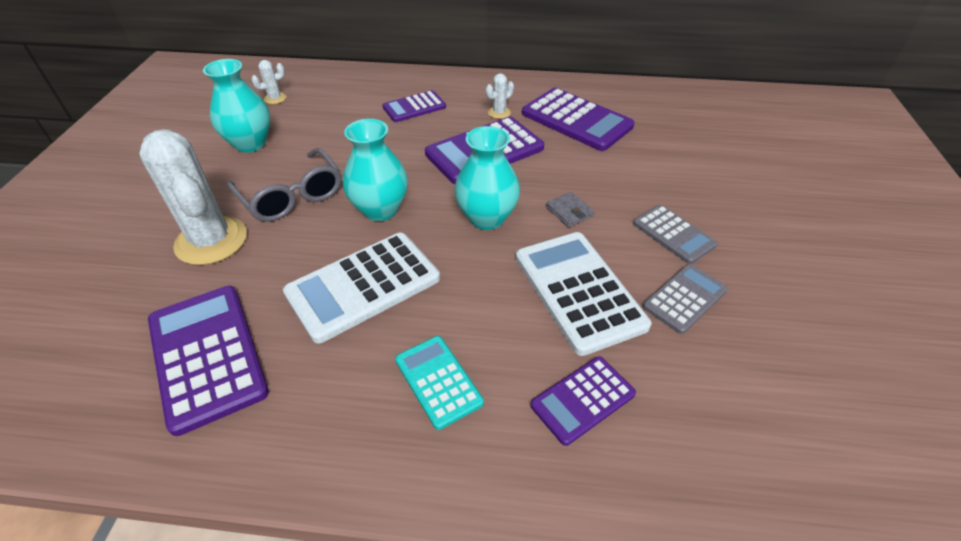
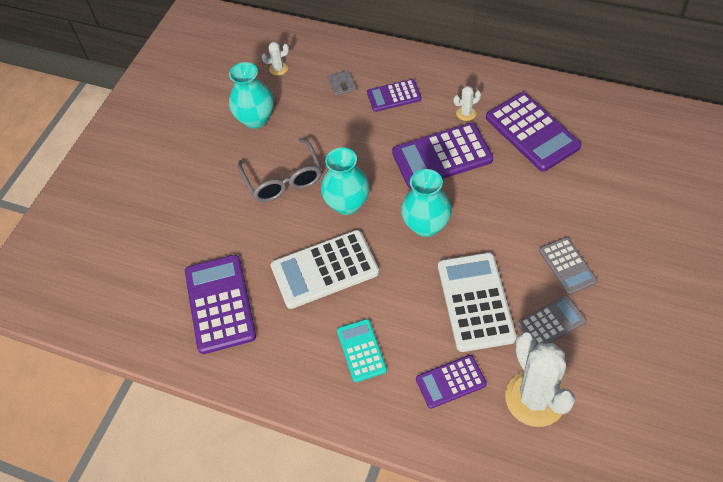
camera: 20 degrees right, 10 degrees up
(211, 241) = (224, 212): white cactus -> white cactus (535, 398)
(569, 211) = (492, 230): grey wallet -> grey wallet (342, 84)

